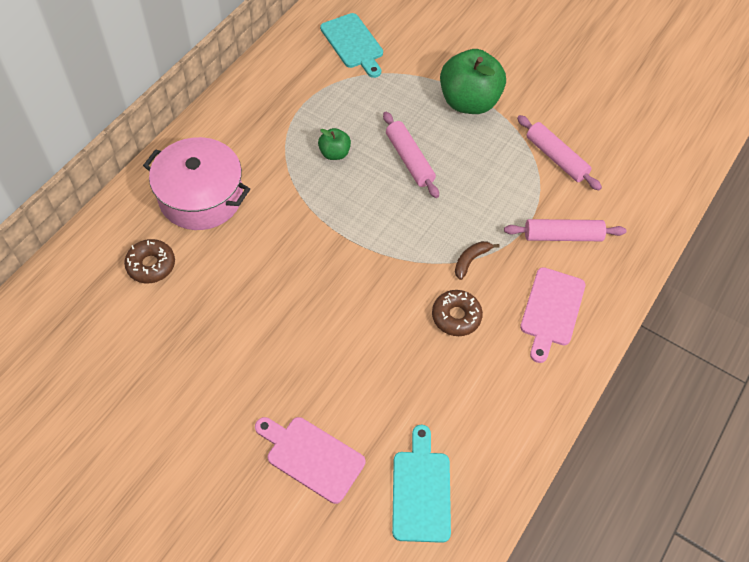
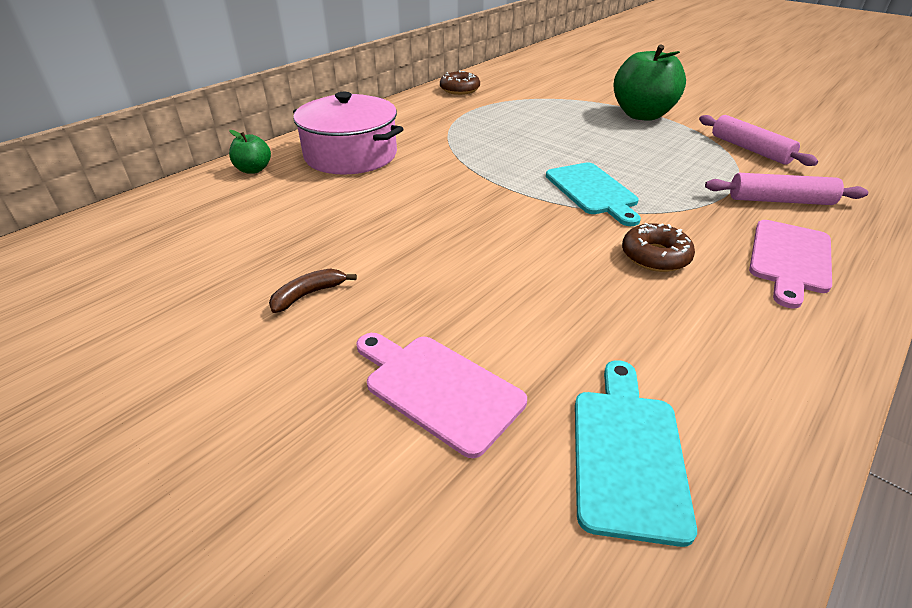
camera: 10 degrees right, 20 degrees down
(151, 265) = (276, 195): brown donut -> brown donut (459, 89)
(334, 153) = (500, 137): green apple -> green apple (253, 170)
(353, 43) = (523, 84): turquoise cutting board -> turquoise cutting board (592, 191)
(409, 159) = (582, 143): pink rolling pin -> none
(471, 260) = (666, 212): brown banana -> brown banana (308, 295)

